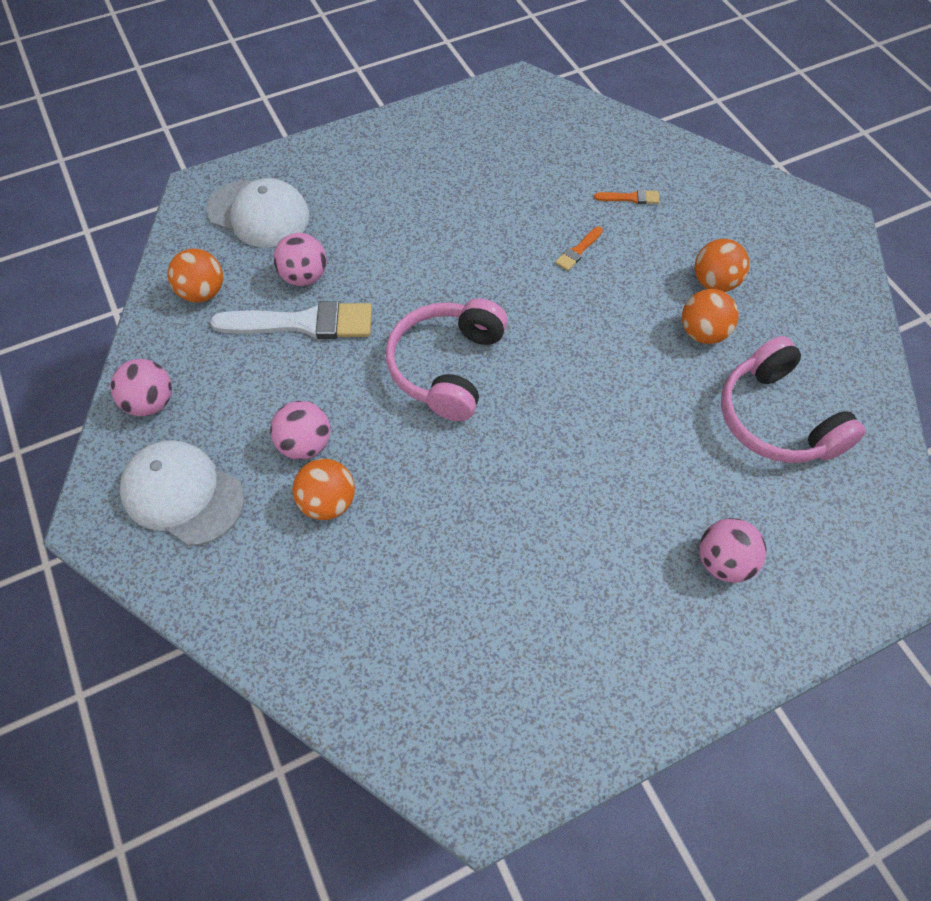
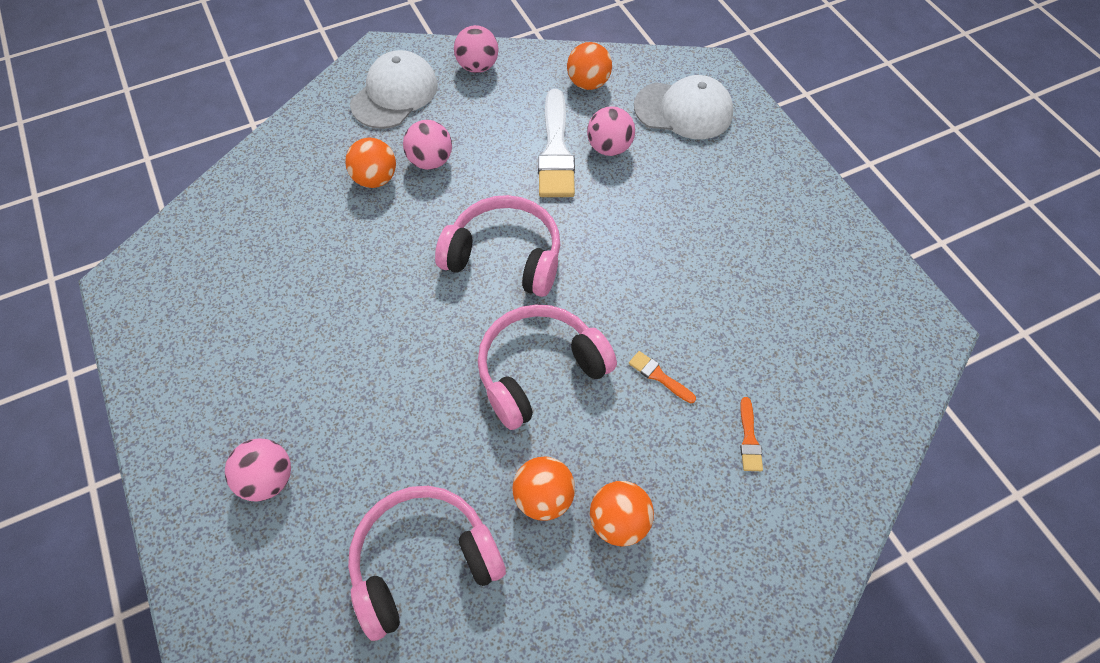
camera: 90 degrees right, 0 degrees up
(259, 214) = (683, 110): white cap -> white cap turned 105 degrees counterclockwise
(580, 336) = (539, 371): none -> pink headphones

